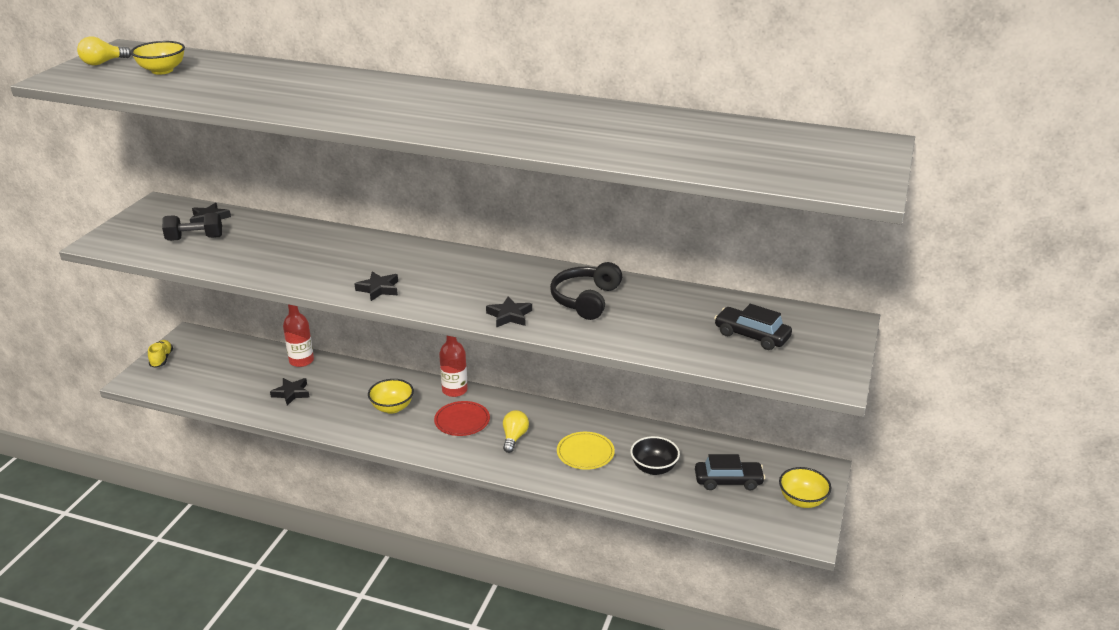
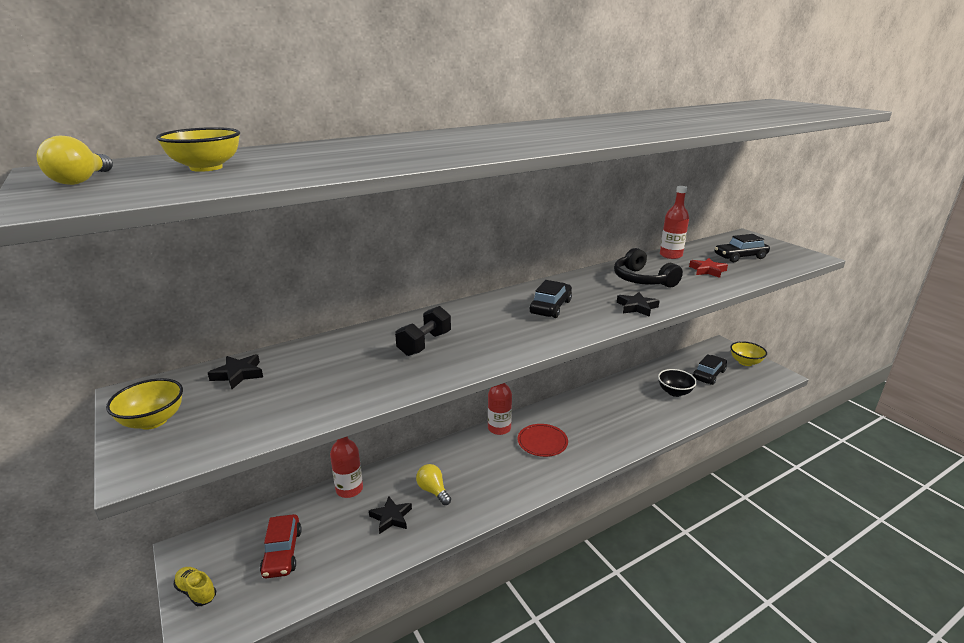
camera: 50 degrees left, 5 degrees down
(195, 238) = (266, 396): black dumbbell -> black dumbbell (424, 344)
(218, 369) = (282, 552): none -> red car
(379, 289) = (527, 338): black star -> none
(392, 408) = (485, 468): yellow bowl -> yellow bowl (153, 421)
(454, 278) = (550, 307): none -> black car
(514, 437) = (588, 428): yellow light bulb -> yellow light bulb (433, 491)
(585, 453) = (634, 409): yellow plate -> none
(670, 327) = (707, 270): none -> red star
(687, 295) = (670, 255): none -> red bottle

